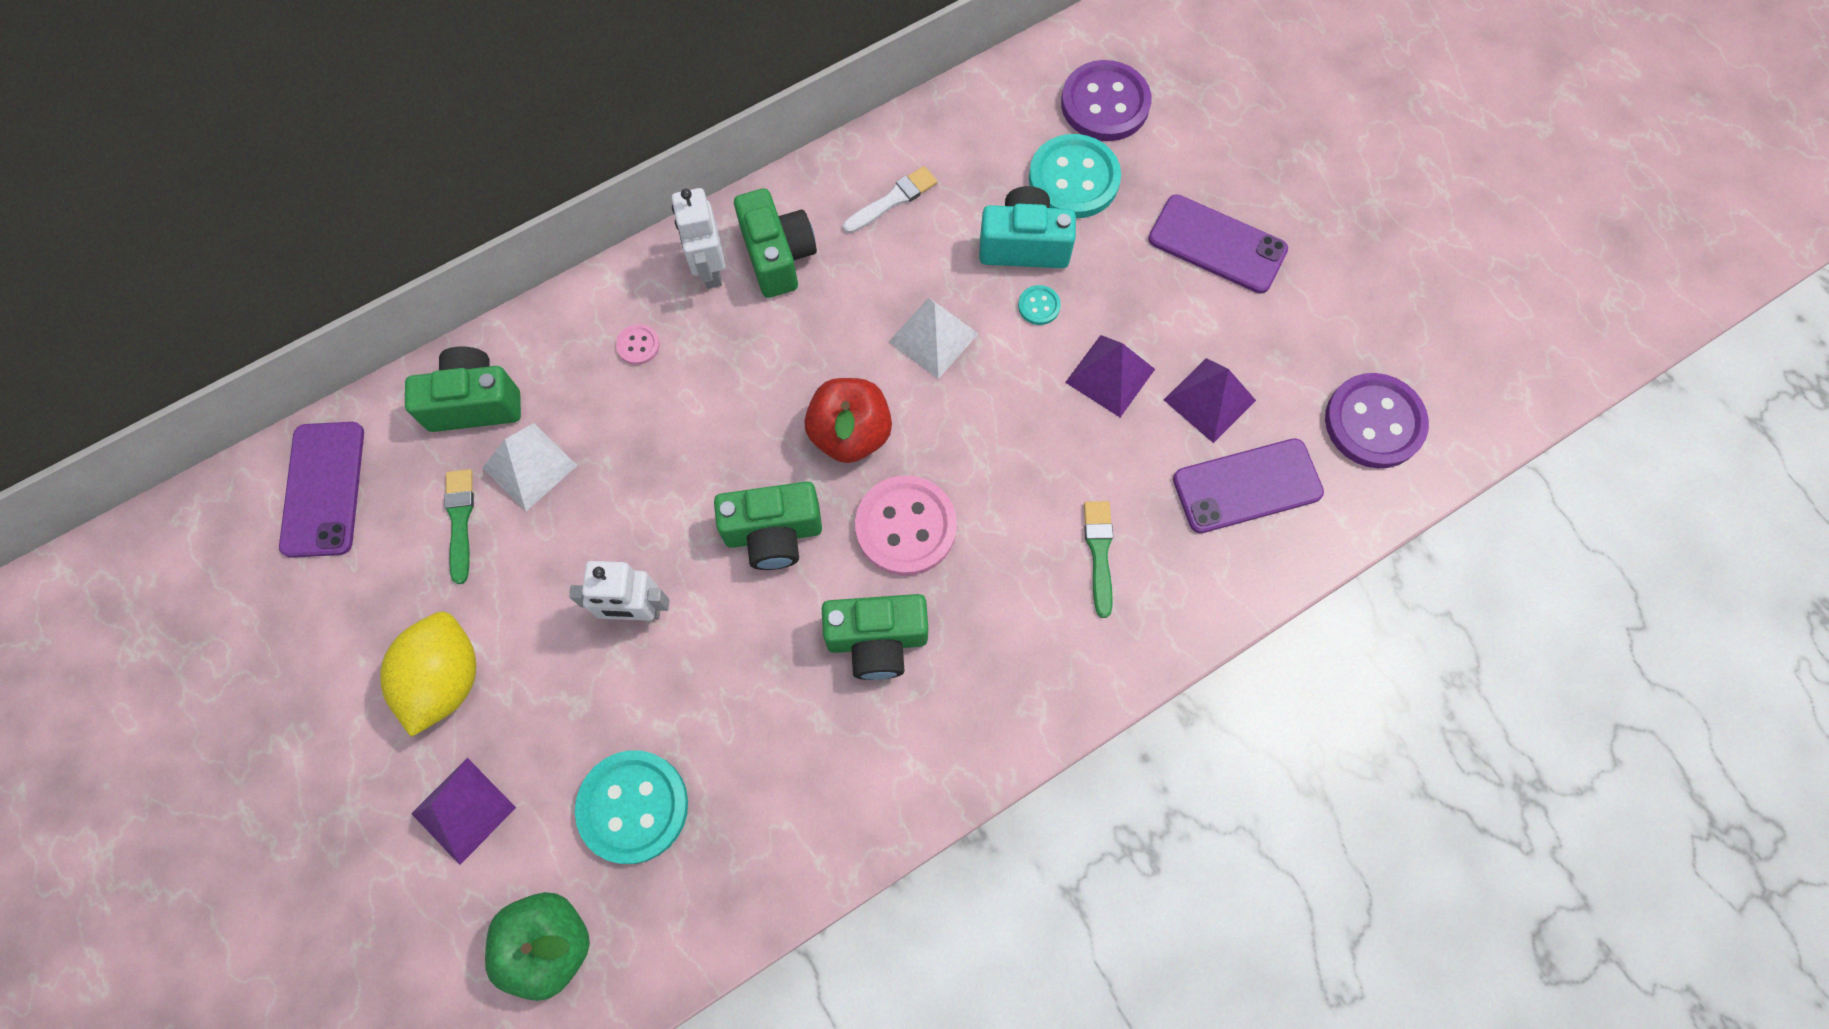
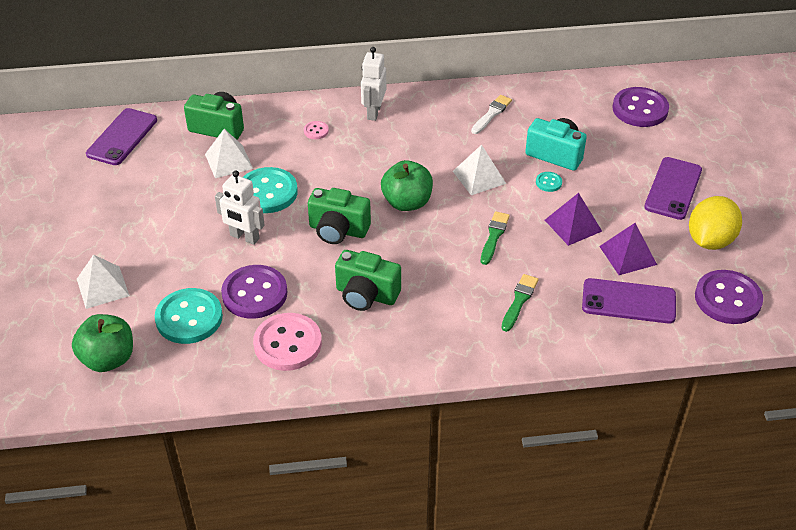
camera: 25 degrees right, 25 degrees down
(446, 679) = (130, 231): yellow lemon -> yellow lemon (710, 240)
(460, 520) = (180, 171): green brush -> green brush (494, 236)
(463, 810) = (102, 287): purple pyramid -> white pyramid
(709, 714) = (254, 294): none -> purple button
(778, 256) = (413, 118): green camera -> none
(850, 433) = (407, 202): red apple -> green apple
(893, 200) = (491, 114): white brush -> white brush turned 45 degrees counterclockwise
(905, 527) = (413, 252): pink button -> pink button (287, 343)
(1073, 179) = (602, 135): turquoise button -> turquoise button (267, 192)
(1217, 244) = (673, 188): purple phone -> purple phone turned 60 degrees clockwise

